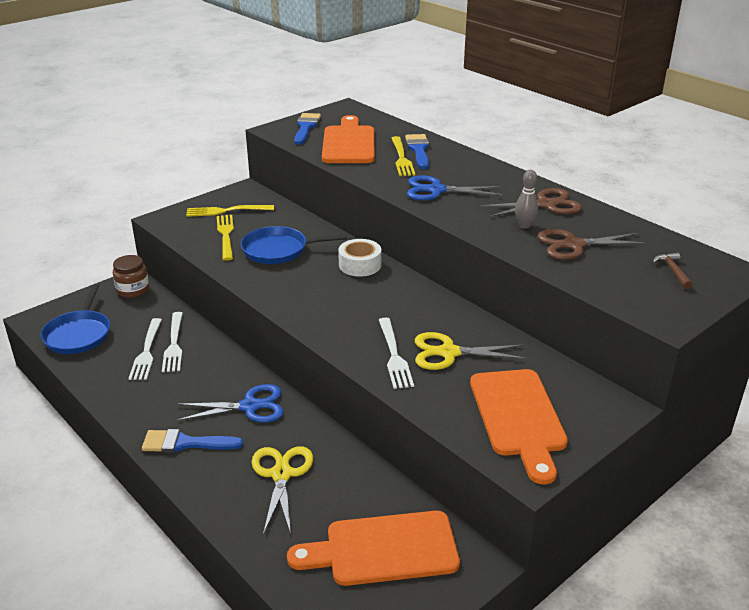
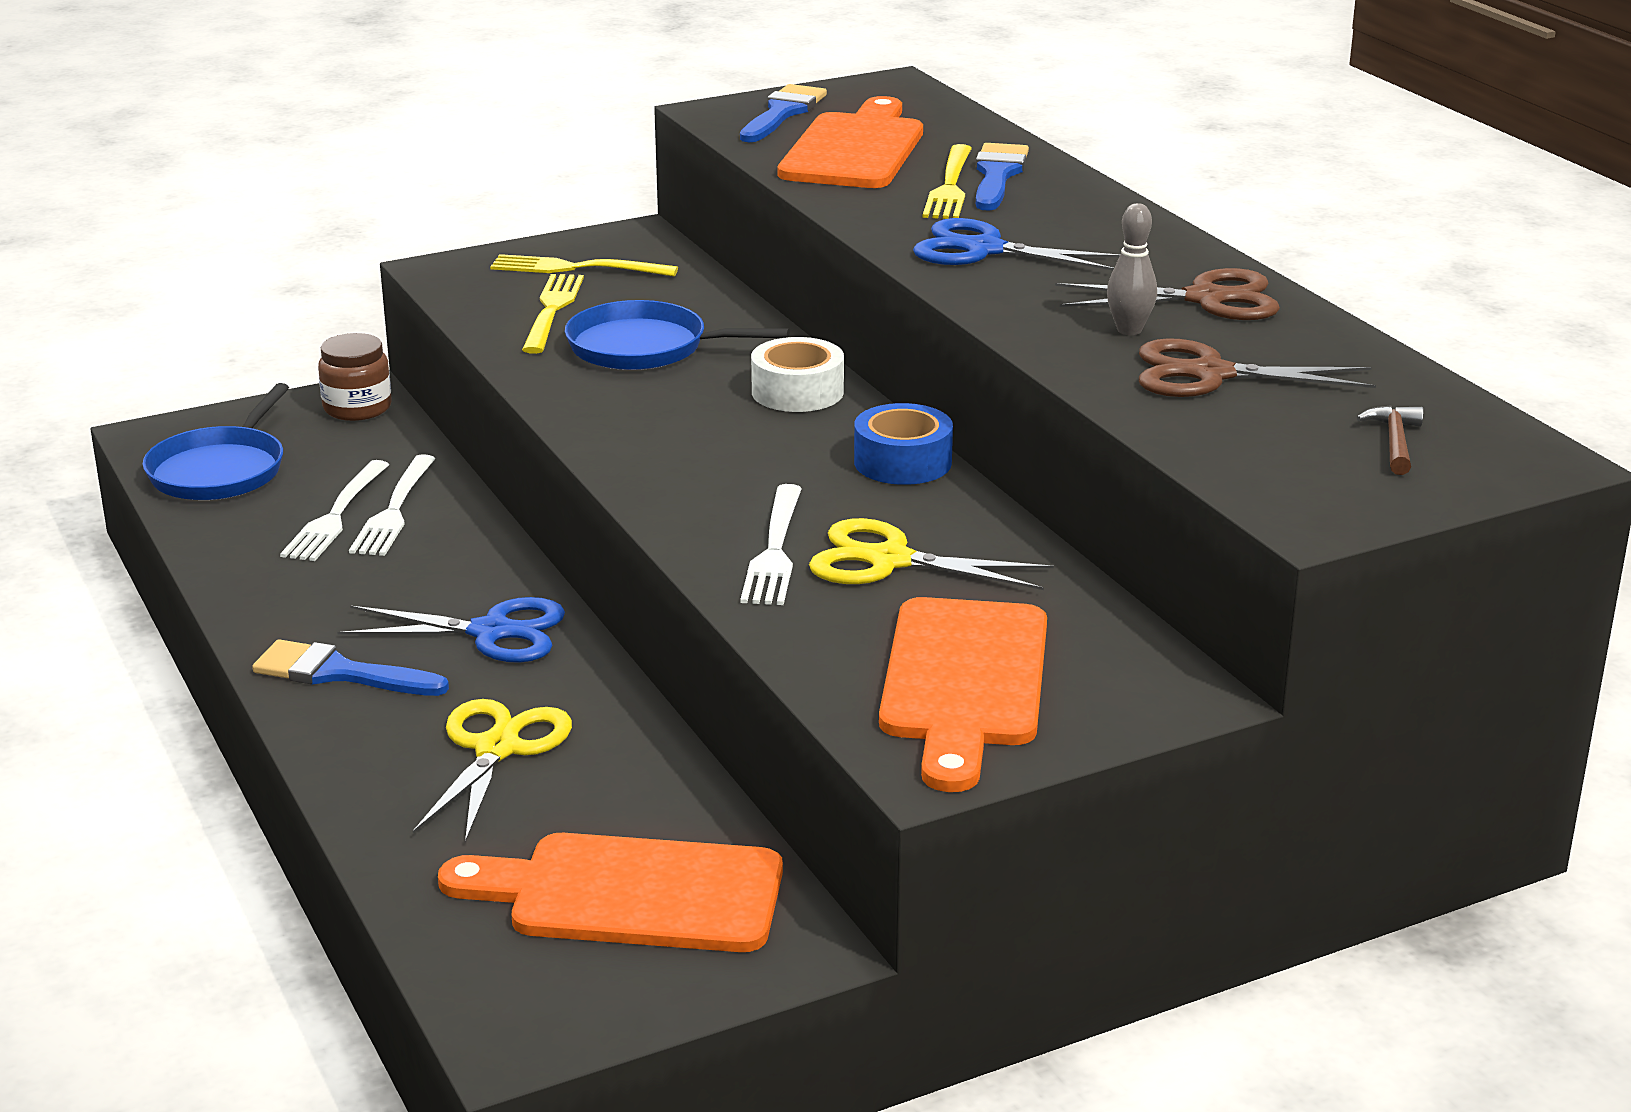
camera: 15 degrees right, 5 degrees down
(426, 297) = (902, 462): none -> blue tape

